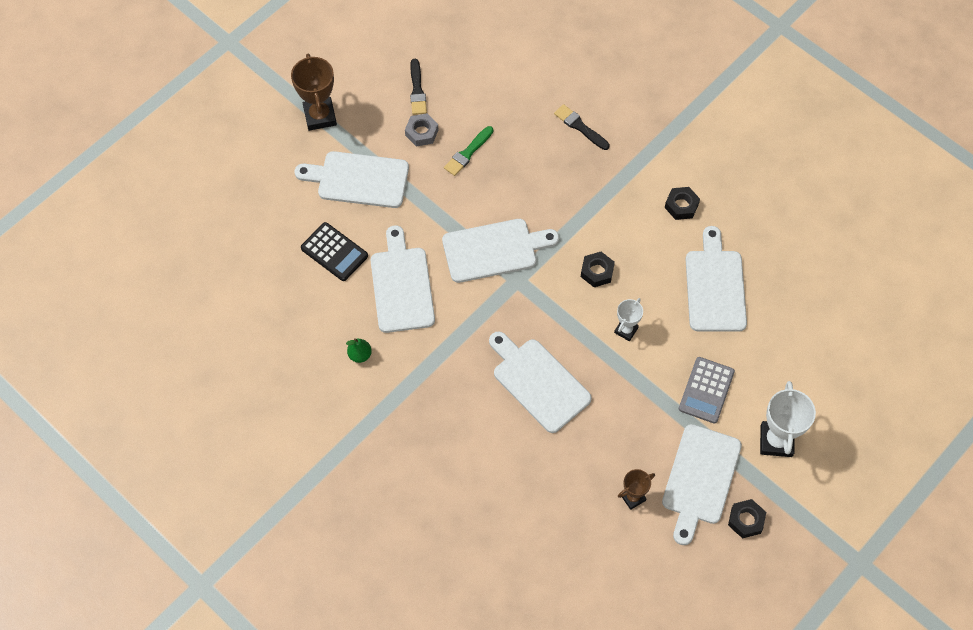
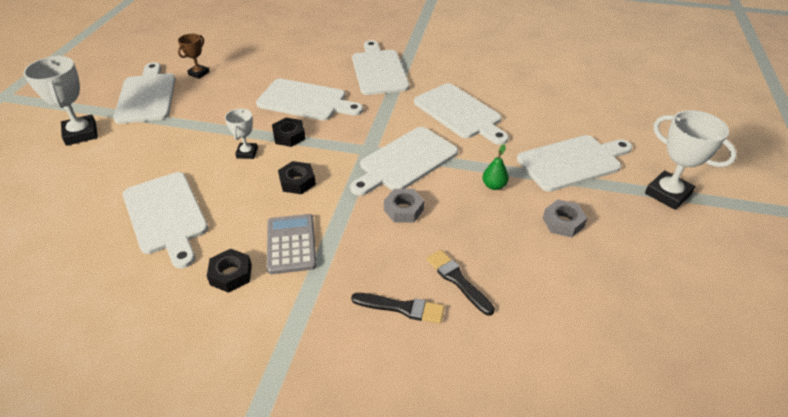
camera: 150 degrees right, 20 degrees down
(320, 116) = (667, 194): brown trophy -> white trophy
(334, 252) = (532, 112): black calculator -> none
(360, 355) = (450, 71): green pear -> green pear (494, 186)
(417, 90) = (613, 260): black brush -> black brush (457, 280)
(433, 397) = (378, 70): none -> white cutting board
(468, 153) = (500, 224): green brush -> none
(529, 201) = (403, 209): none -> grey nut
(706, 390) = (155, 142): grey calculator -> grey calculator (291, 244)
(746, 520) = (103, 88): black nut -> black nut (289, 136)

